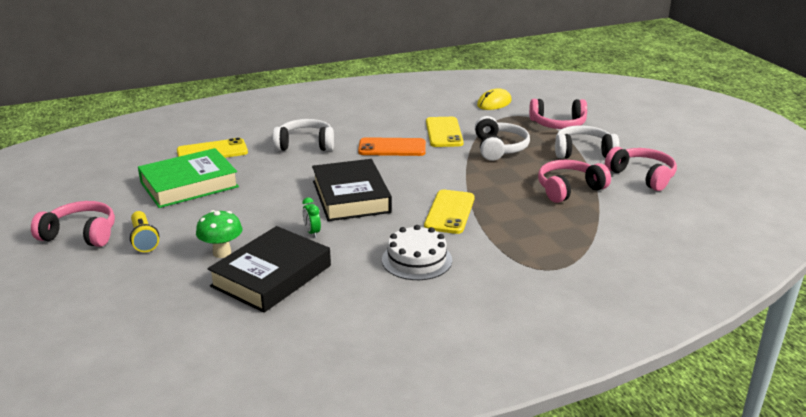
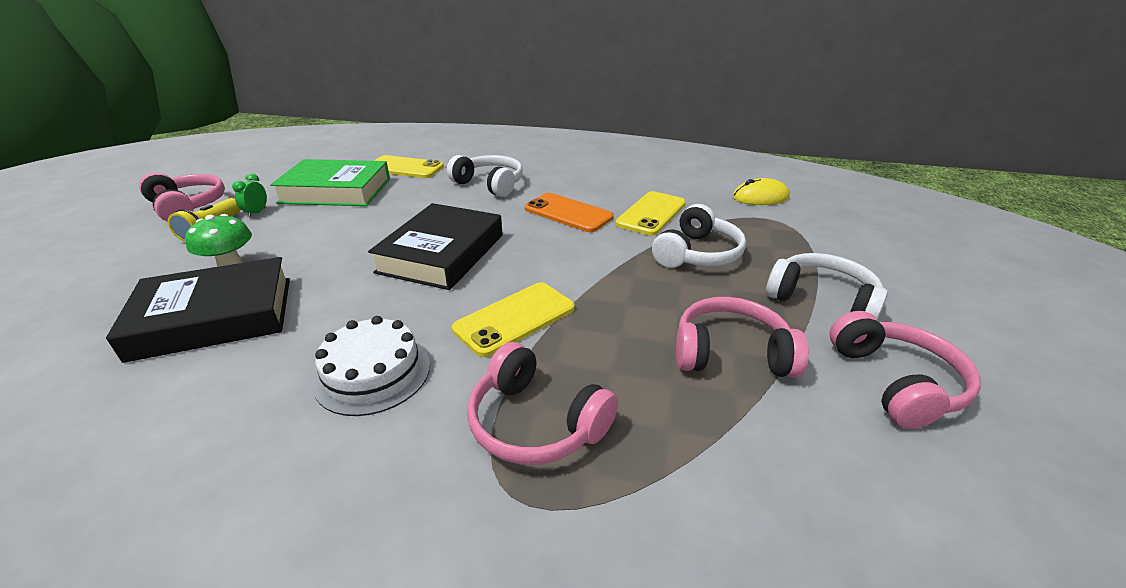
camera: 35 degrees right, 5 degrees up
(312, 232) = (338, 280): green clock -> green clock (257, 213)
(558, 124) = (823, 247): pink headphones -> pink headphones (536, 422)

